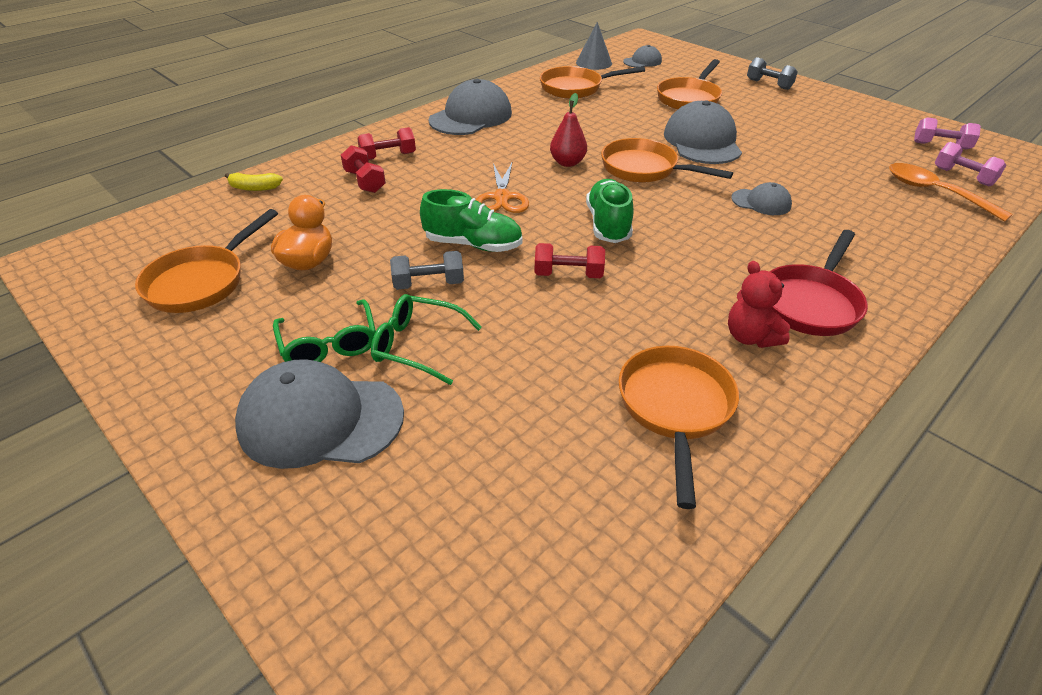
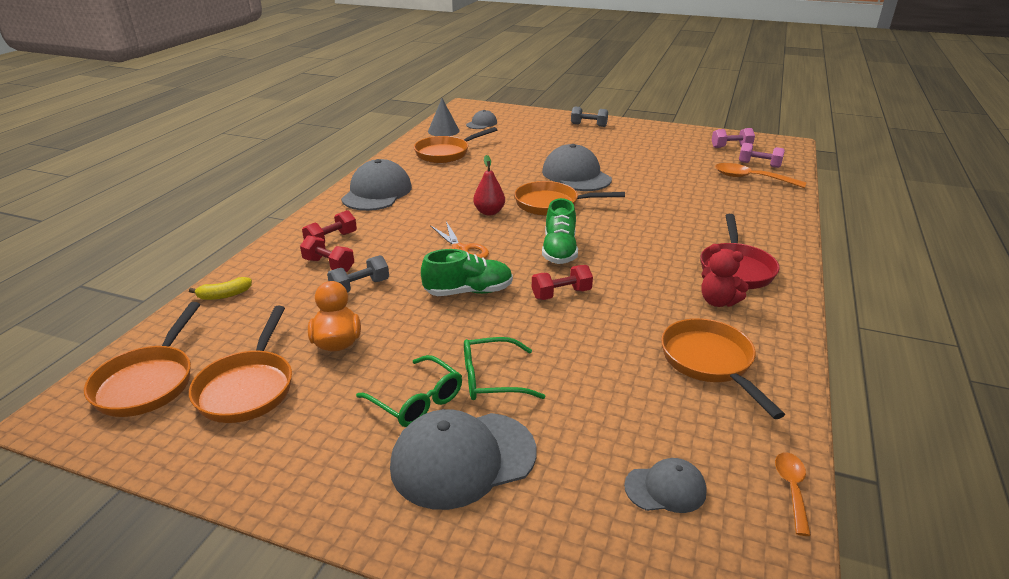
camera: 25 degrees left, 10 degrees down
(429, 284) = (459, 331): grey dumbbell -> grey dumbbell (360, 287)
(608, 224) = (559, 251): green shoe -> green shoe turned 150 degrees counterclockwise
(644, 601) = (791, 489): none -> orange spoon
(689, 98) = (540, 145): orange pan -> orange pan (148, 382)
(761, 202) = (651, 209): grey cap -> grey cap (665, 488)

